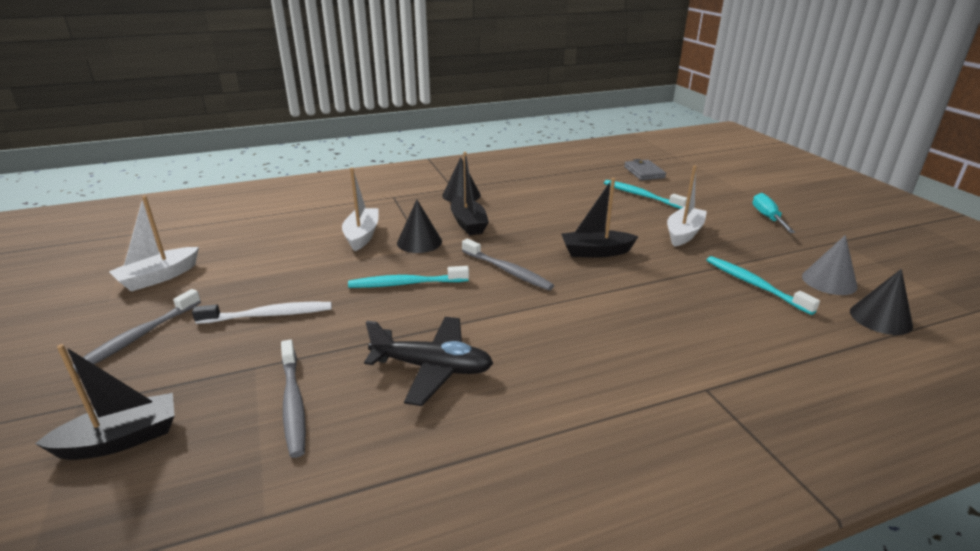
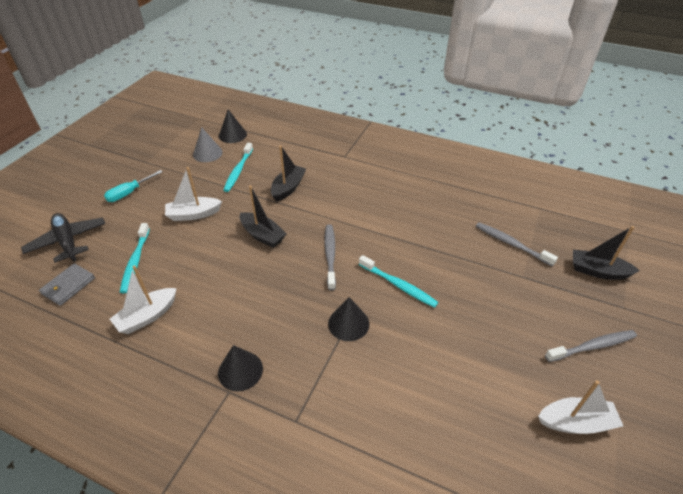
camera: 135 degrees left, 15 degrees up
(269, 315) = (500, 313): white toothbrush -> none
(293, 403) = (511, 244): grey toothbrush -> grey toothbrush turned 75 degrees counterclockwise
(362, 236) = (381, 365): white boat -> white boat (147, 316)
(432, 368) = (436, 223): black plane -> black plane (68, 241)
(468, 223) = (290, 320): black boat -> black boat (288, 188)

